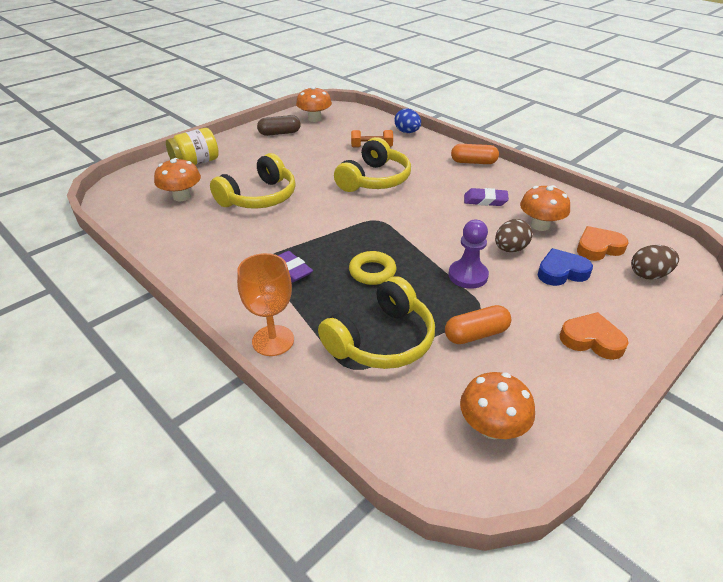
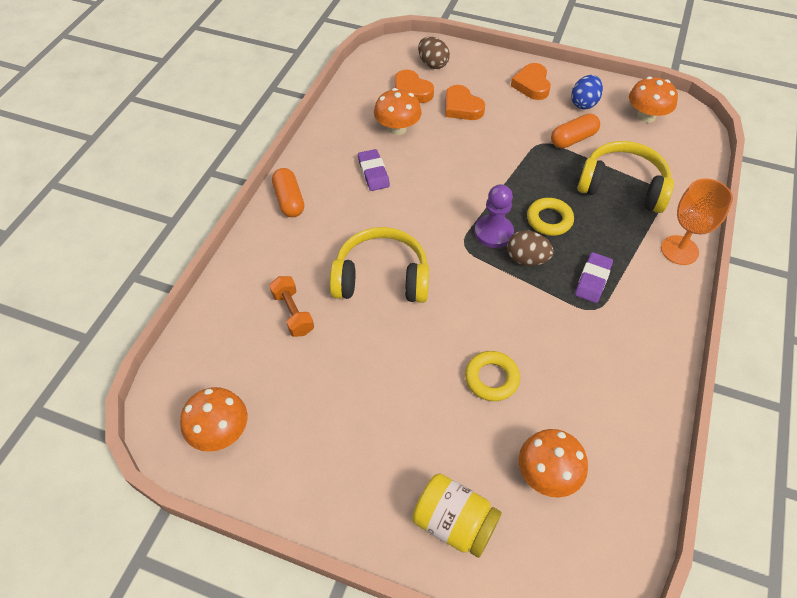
camera: 115 degrees left, 15 degrees up
(259, 197) = (491, 378): yellow headphones -> yellow ring
(279, 133) = (298, 456): brown capsule -> none
(407, 132) = (227, 289): blue egg -> blue egg (584, 103)
(468, 275) = (507, 158): purple pawn -> purple pawn (493, 232)
(476, 334) = (573, 139): orange capsule -> orange capsule turned 75 degrees counterclockwise
(510, 249) = (450, 140): brown egg -> brown egg (526, 259)
(561, 272) = (462, 107): blue heart -> orange heart

